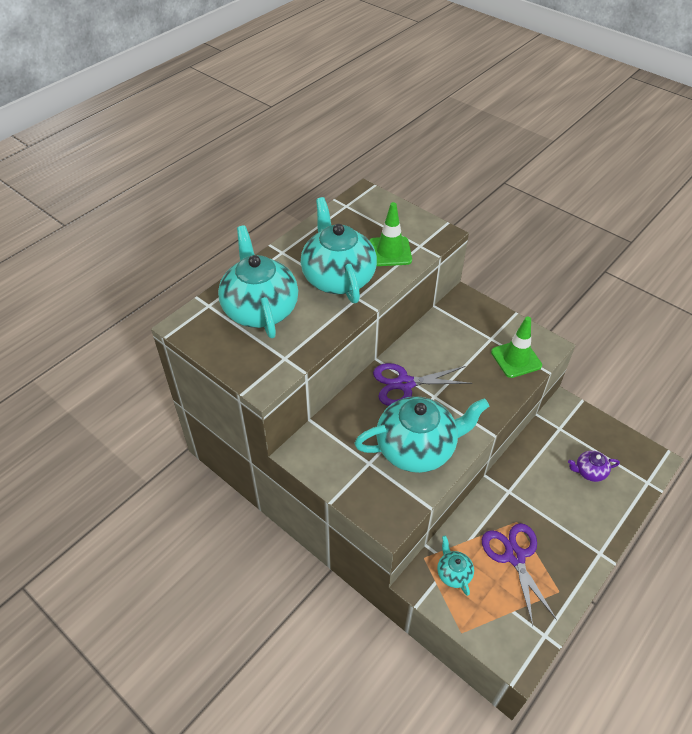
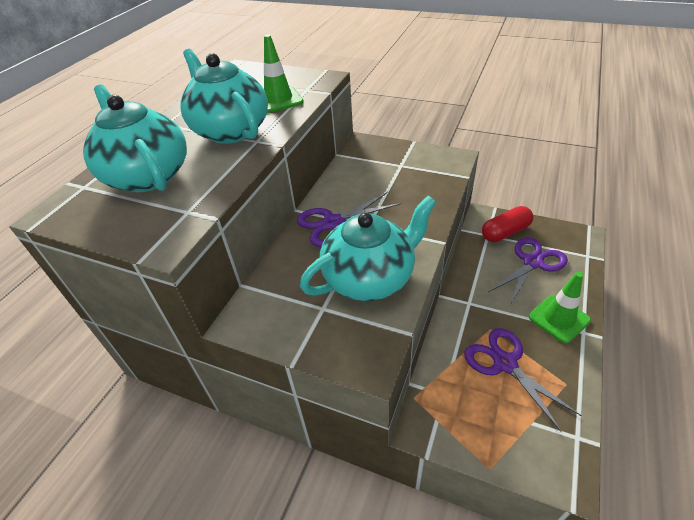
camera: 15 degrees left, 5 degrees down
(453, 573) = (451, 403): turquoise teapot -> none
(516, 359) = (432, 174): green traffic cone -> green traffic cone (559, 318)
(578, 431) = (505, 232): none -> red capsule
(589, 471) = (533, 262): purple teapot -> purple scissors

